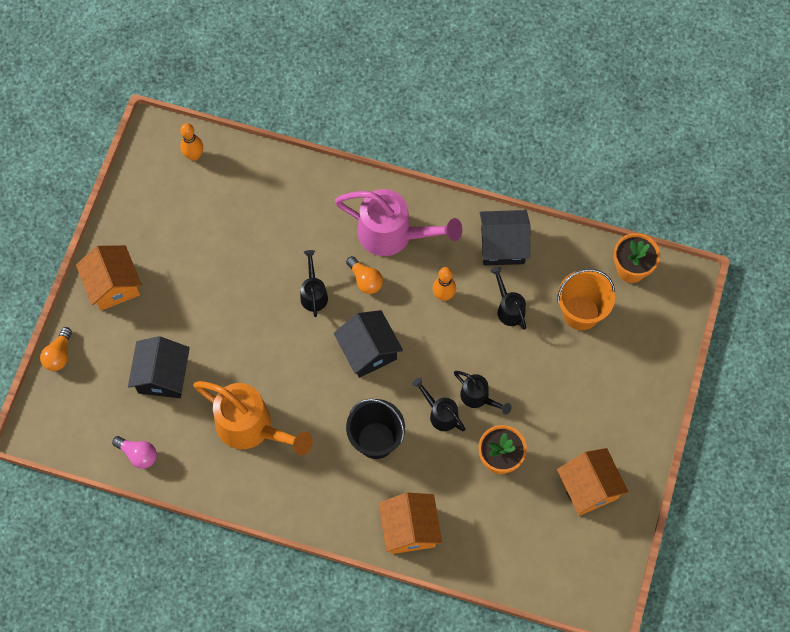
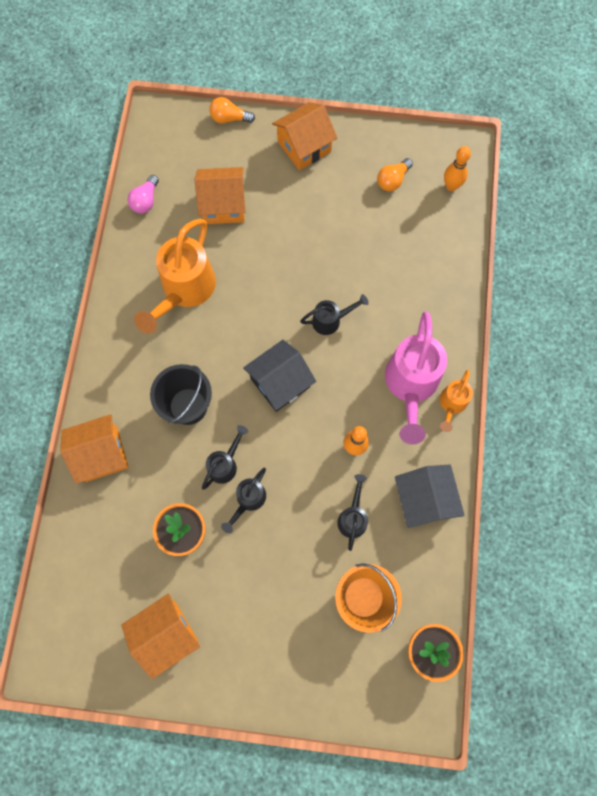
camera: 80 degrees right, 5 degrees up
(163, 376) = (223, 205): black house -> orange house
(365, 280) = (355, 366): orange light bulb -> orange light bulb (392, 180)
(418, 203) = (451, 404): none -> orange watering can
(509, 308) = (353, 517): black watering can -> black watering can turned 45 degrees counterclockwise

